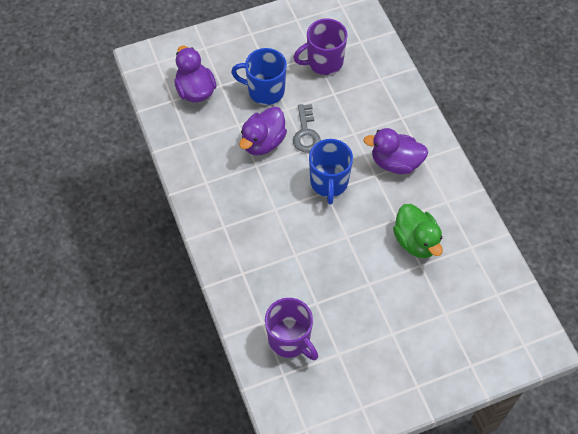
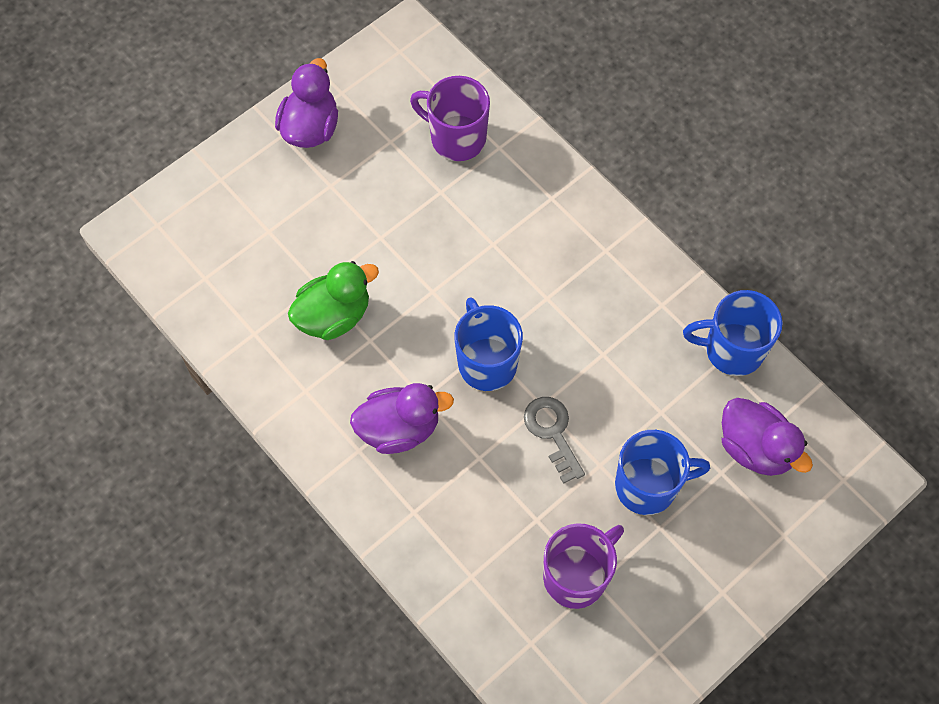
camera: 160 degrees right, 5 degrees up
(178, 144) = (732, 350): none -> blue mug
(263, 142) = (610, 395): purple duck -> purple duck (310, 128)
(416, 241) = (334, 316): green duck -> green duck turned 105 degrees clockwise

